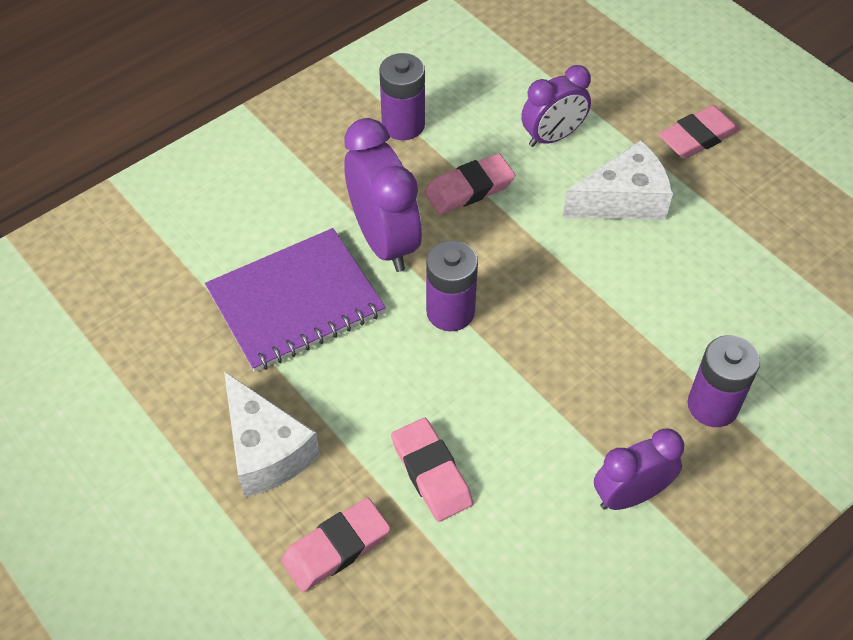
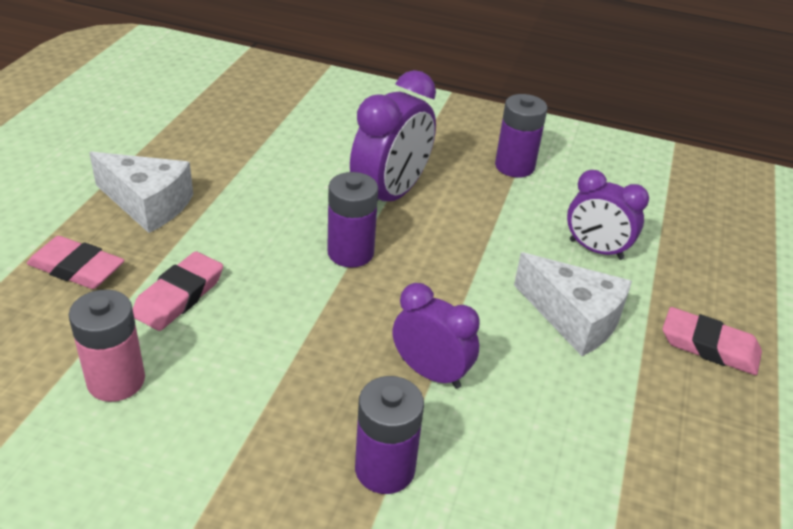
camera: 55 degrees right, 15 degrees down
(266, 450) = (148, 204): white cheese -> white cheese turned 90 degrees counterclockwise
(295, 302) = (294, 172): purple notebook -> none
(469, 189) = (487, 221): pink eraser -> none
(518, 561) = (116, 380): none -> pink battery
(630, 495) = (233, 437): purple clock -> purple clock (430, 373)

